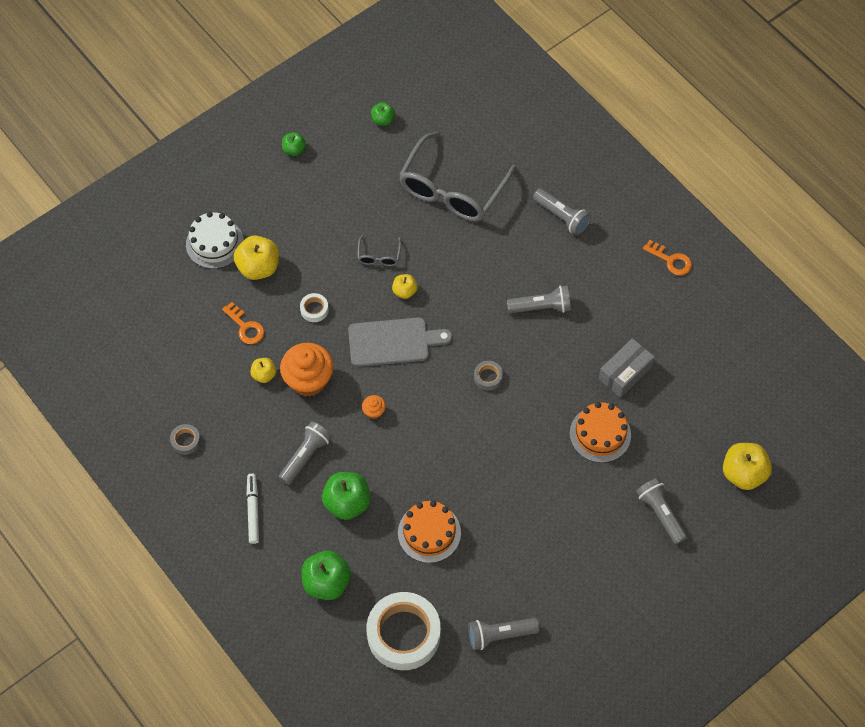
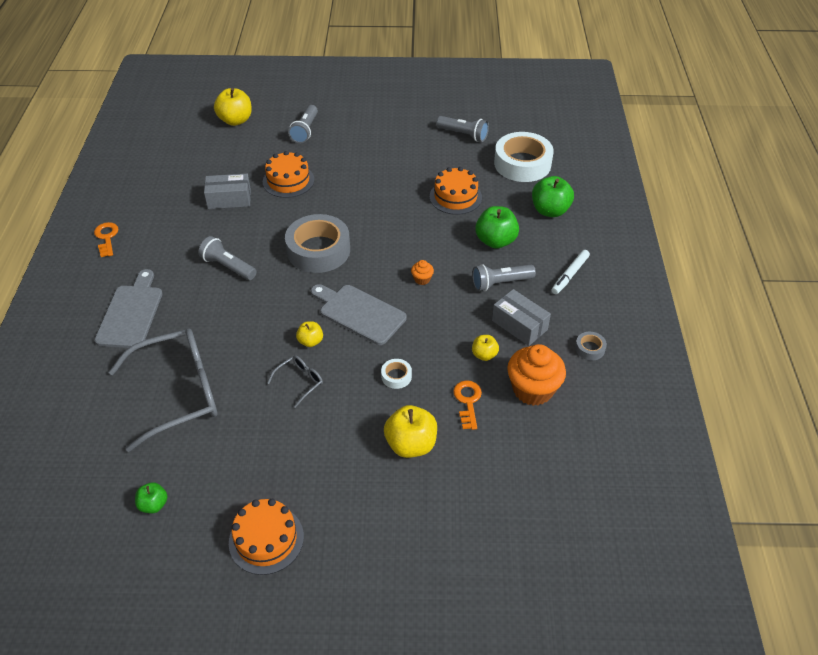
camera: 140 degrees left, 15 degrees down
(214, 243) = (432, 497): white cake -> none
(257, 423) = (519, 325): none -> grey box
(294, 150) = (266, 539): green apple -> orange cake
(308, 380) = (451, 329): orange cupcake -> orange cupcake (532, 389)
(488, 377) = (318, 250): grey tape -> grey tape, size x2.38
(562, 217) = (131, 313): grey flashlight -> grey cutting board

